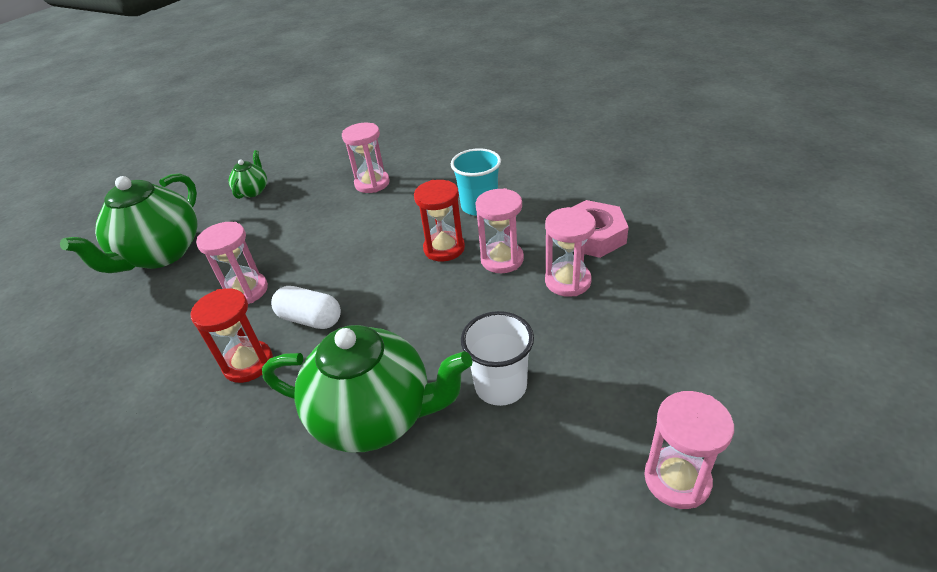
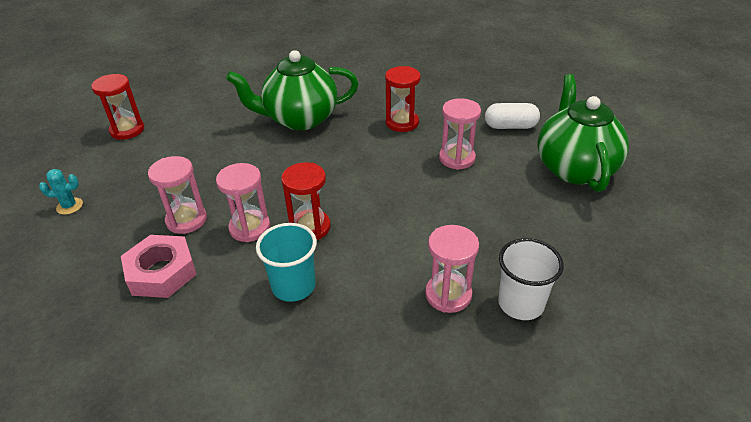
camera: 155 degrees right, 0 degrees up
(253, 191) = (586, 252): green teapot -> none
(310, 319) = (385, 152): white capsule -> white capsule (510, 126)
(500, 386) = (228, 145): white cup -> white cup (521, 303)
(677, 479) = (127, 130): pink hourglass -> red hourglass
(720, 331) = (69, 206): none -> turquoise cactus

